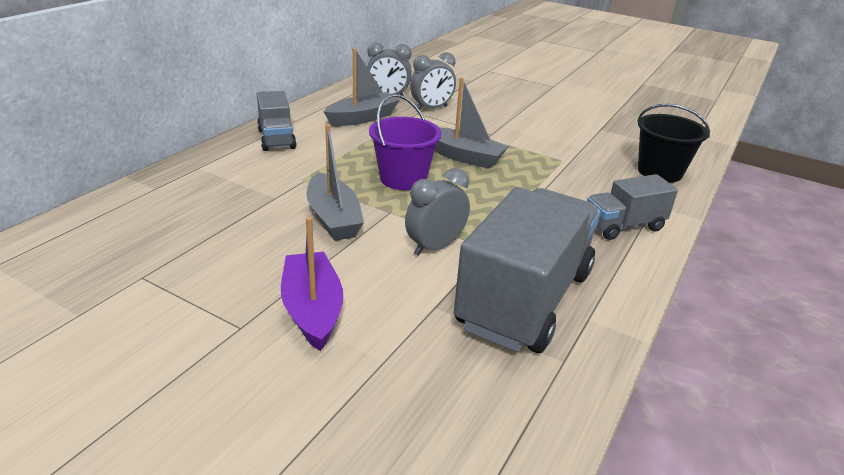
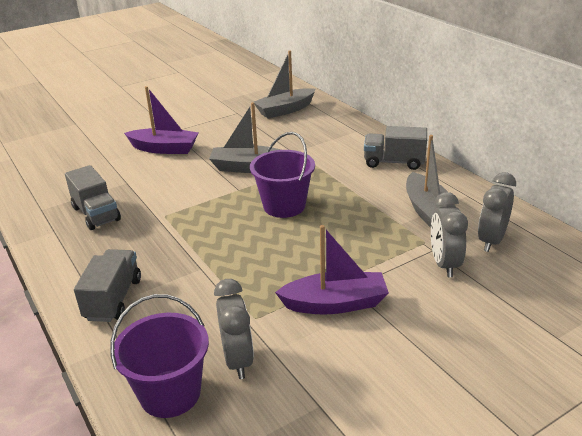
camera: 120 degrees right, 0 degrees up
(435, 247) = (180, 197): grey clock -> grey clock (238, 360)
(463, 157) = (305, 249): grey boat -> grey boat (285, 110)
(514, 136) = (335, 304): none -> purple boat
(525, 299) = (96, 214): grey truck -> grey truck, size x0.52
(659, 172) = (170, 393): black bucket -> purple bucket

